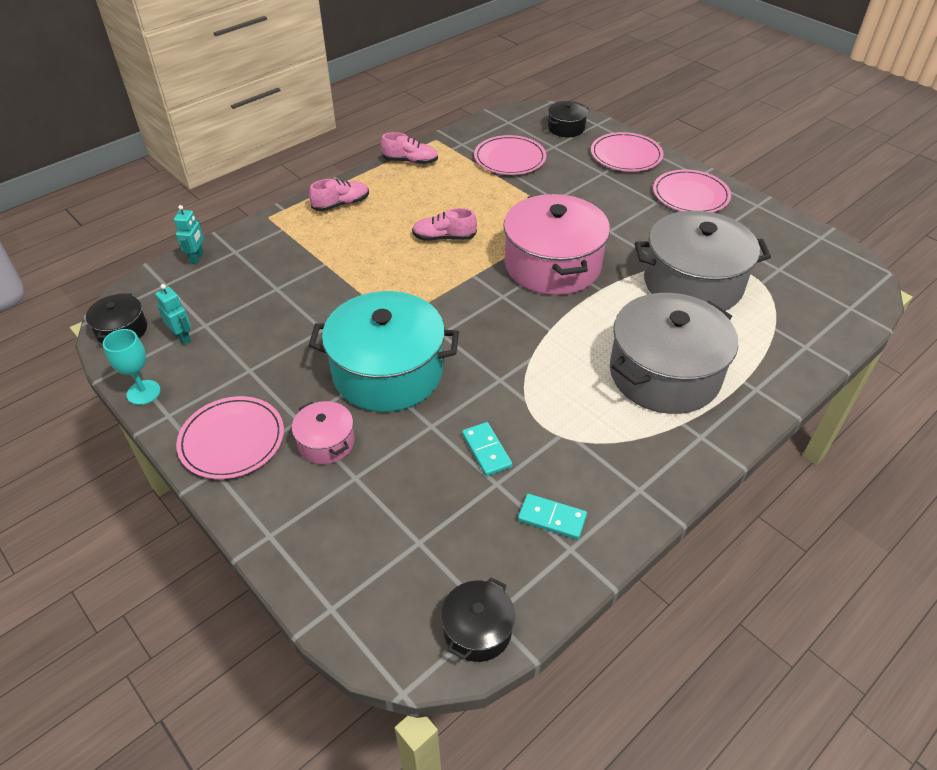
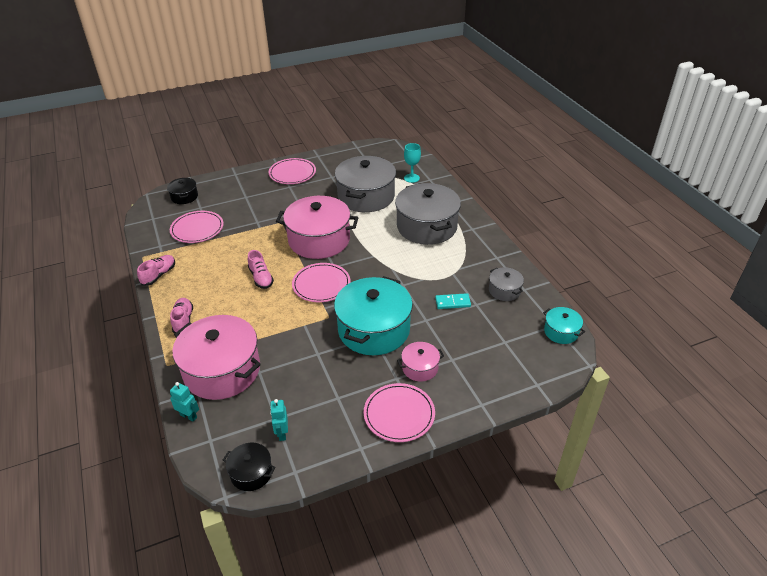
camera: 70 degrees left, 5 degrees down
(143, 392) = (330, 462): turquoise goblet -> turquoise goblet (411, 178)
(182, 337) = (282, 433): turquoise robot -> turquoise robot turned 75 degrees counterclockwise
(271, 259) = (222, 370): none -> pink pot
(444, 238) = (261, 278): pink shoe -> pink shoe turned 45 degrees counterclockwise
(477, 630) = (561, 332): black pot -> turquoise pot
(552, 518) = (504, 290): turquoise domino -> grey pot
(626, 155) = (235, 183): pink plate -> pink plate (321, 284)

